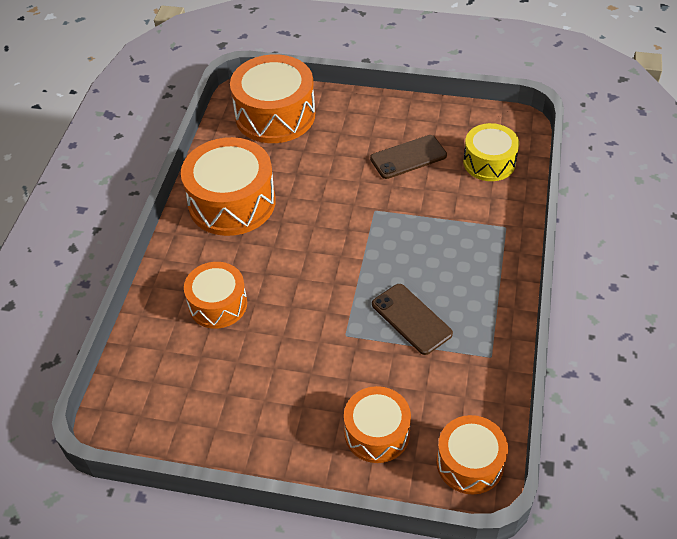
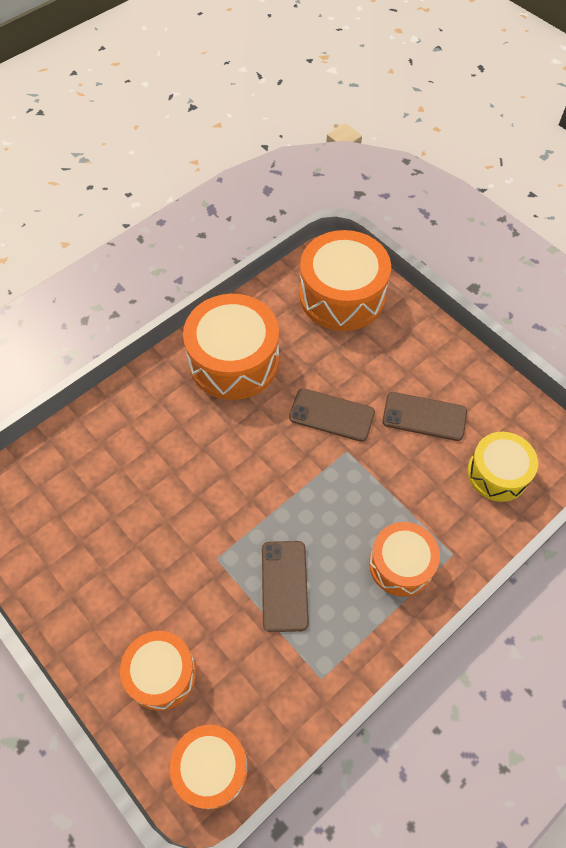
camera: 35 degrees right, 10 degrees up
(218, 304) = (142, 452): orange drum -> orange drum (401, 564)
(341, 194) = (331, 415): none -> brown phone

